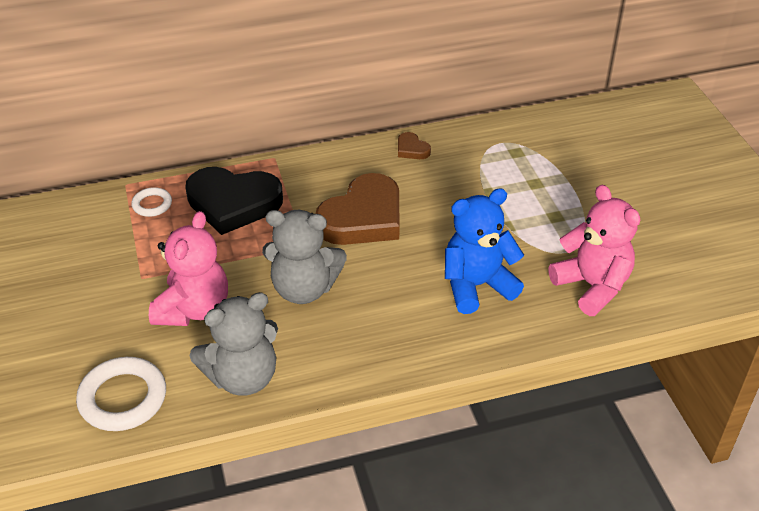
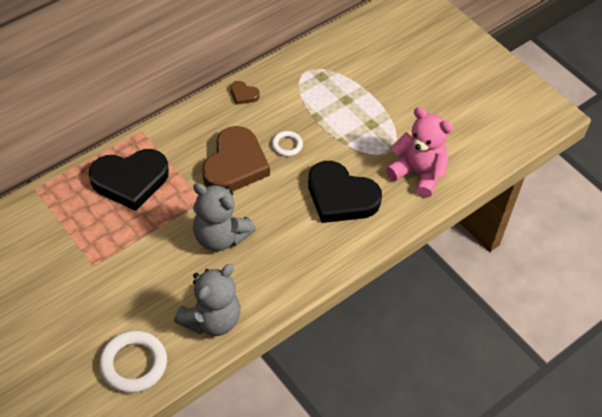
camera: 25 degrees left, 10 degrees up
(152, 204) = (67, 200): white ring -> white ring (287, 145)
(193, 309) = (147, 278): pink teddy bear -> none
(304, 289) = (220, 237): grey teddy bear -> grey teddy bear turned 45 degrees clockwise
(477, 286) = (341, 197): blue teddy bear -> black heart

